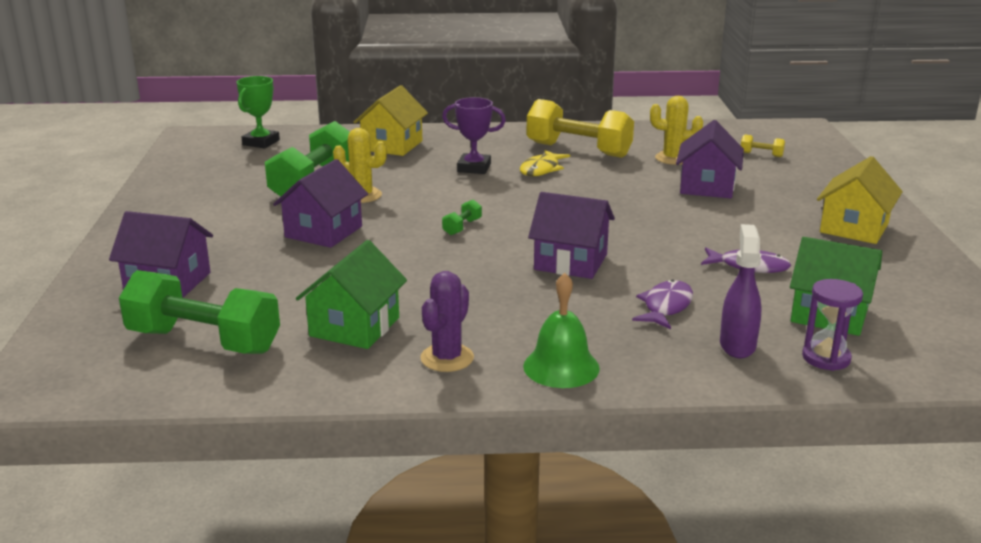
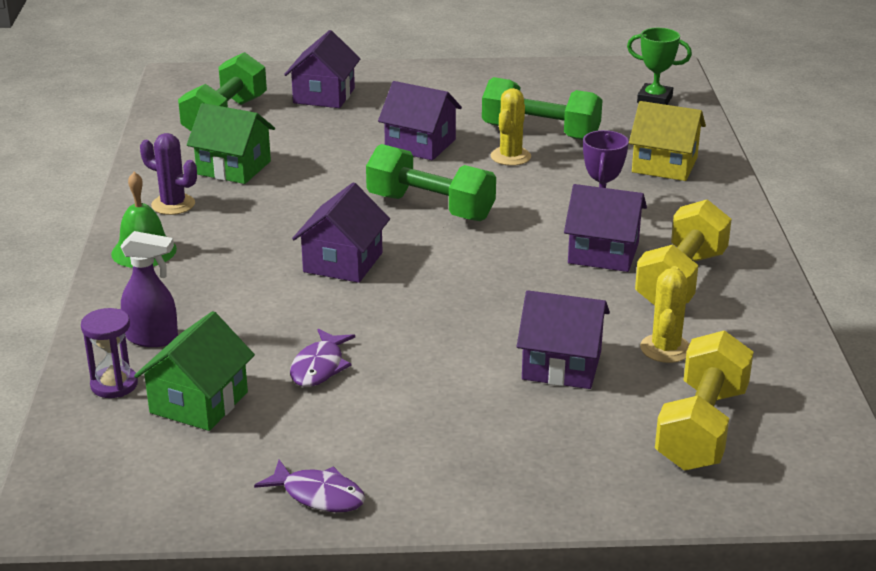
camera: 90 degrees right, 5 degrees up
(462, 227) = (430, 207): green dumbbell -> green dumbbell, size x2.47
(541, 169) = (603, 253): yellow fish -> purple house
(666, 307) = (237, 307): purple fish -> purple fish (318, 495)
(761, 154) = (701, 428): yellow dumbbell -> yellow dumbbell, size x2.47
(854, 228) = (425, 464): yellow house -> none

